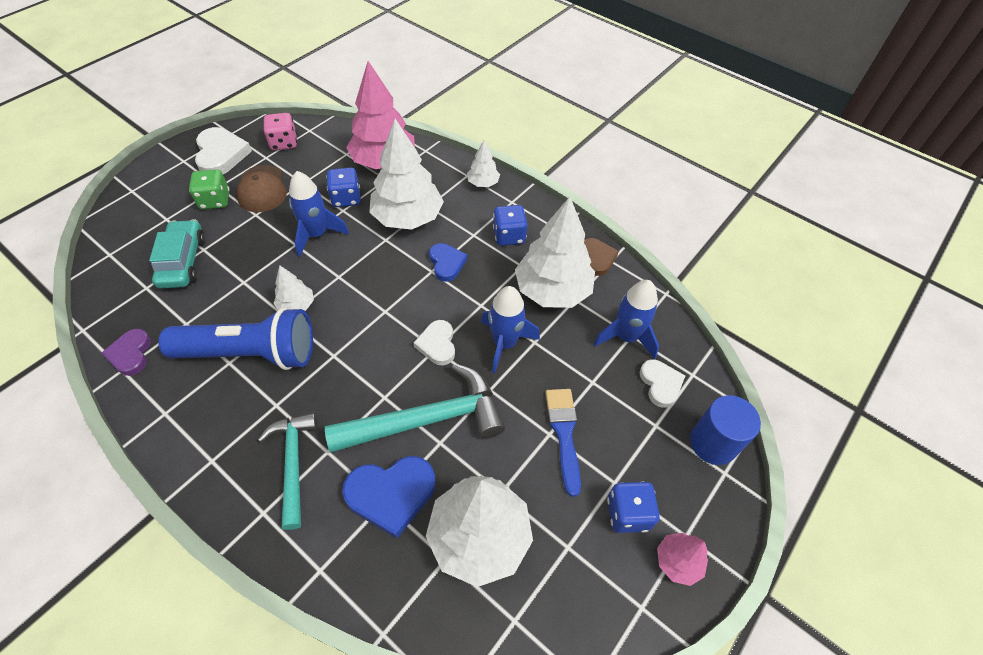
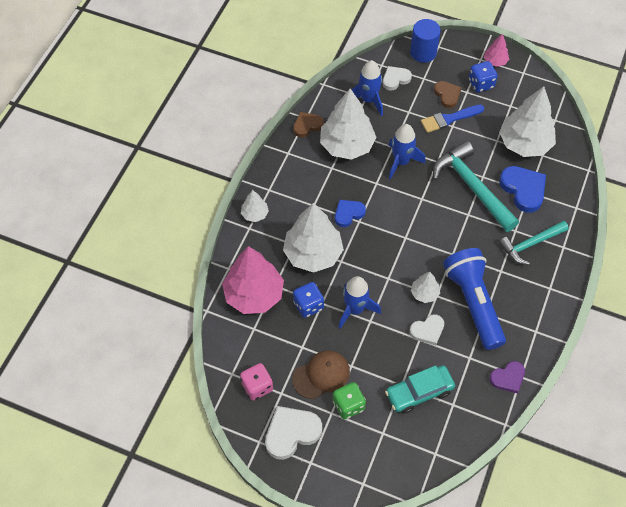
camera: 105 degrees left, 5 degrees up
(437, 344) = (418, 198): white heart -> white heart (427, 330)
(509, 236) = (306, 182): blue dice -> none
(613, 448) = (447, 95): none -> brown heart

